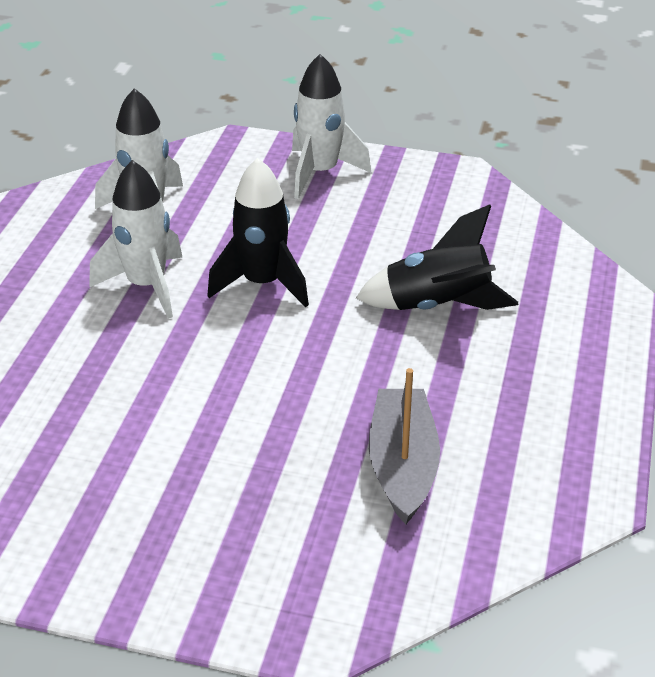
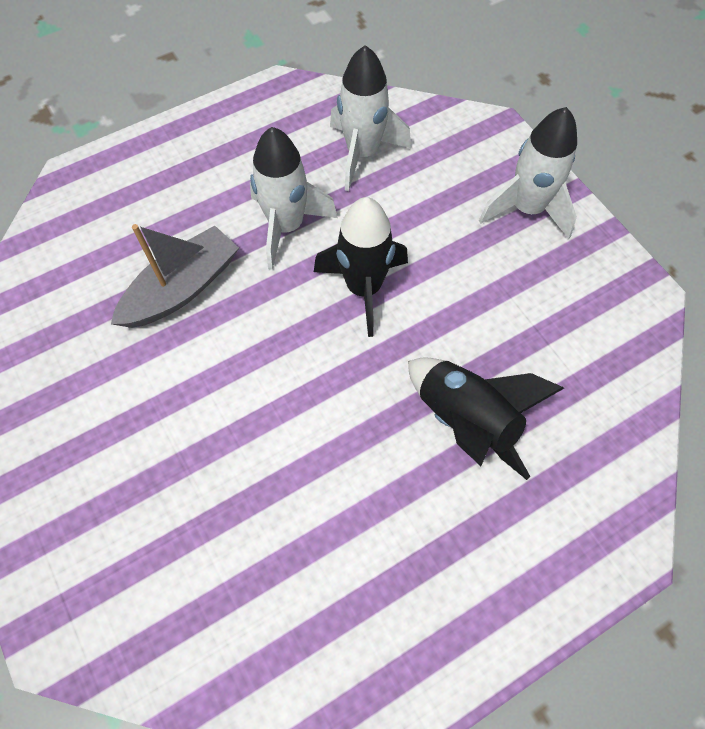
camera: 45 degrees right, 25 degrees up
(402, 465) = (267, 550): grey boat -> grey boat (182, 288)

